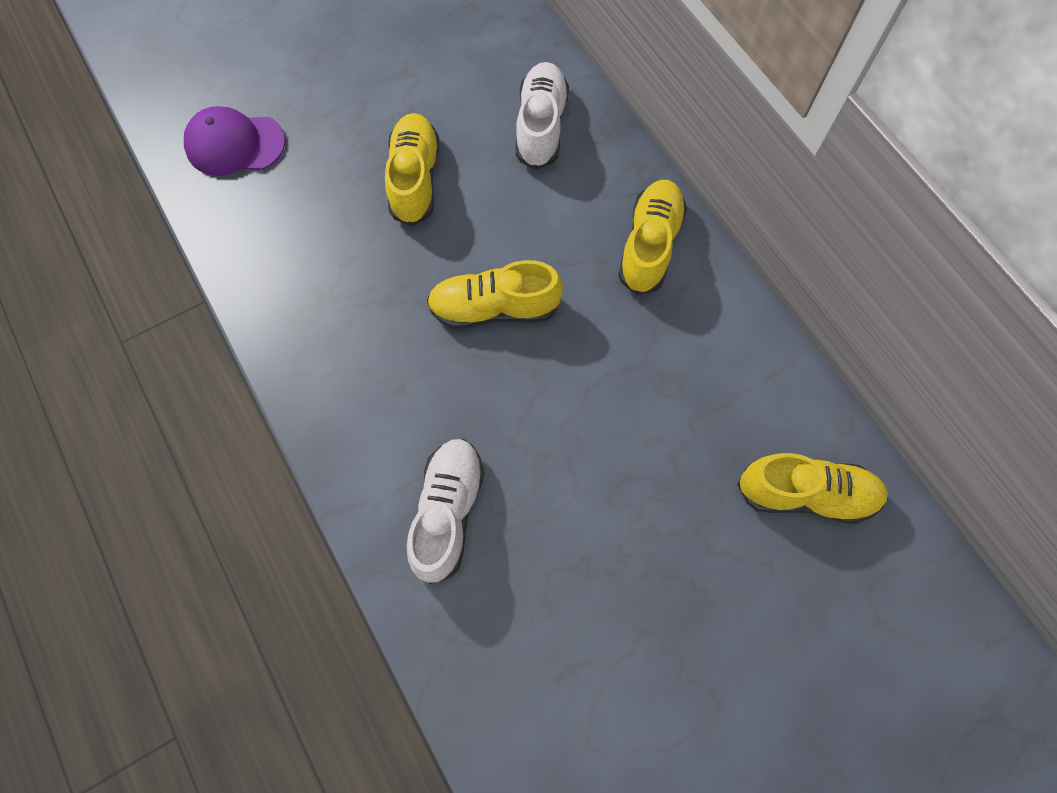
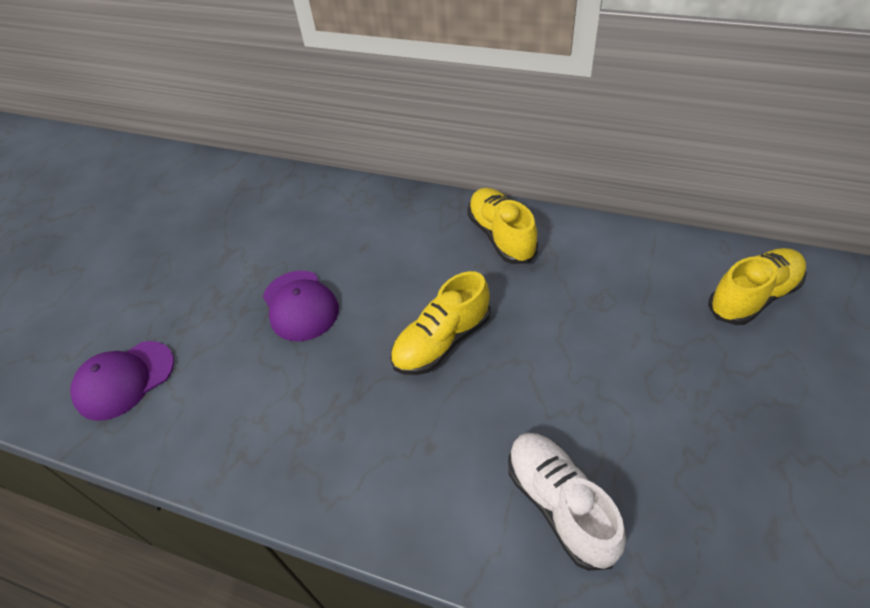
camera: 35 degrees left, 20 degrees down
(415, 179) = (300, 305): yellow shoe -> purple cap
(541, 126) = (360, 221): white shoe -> none

